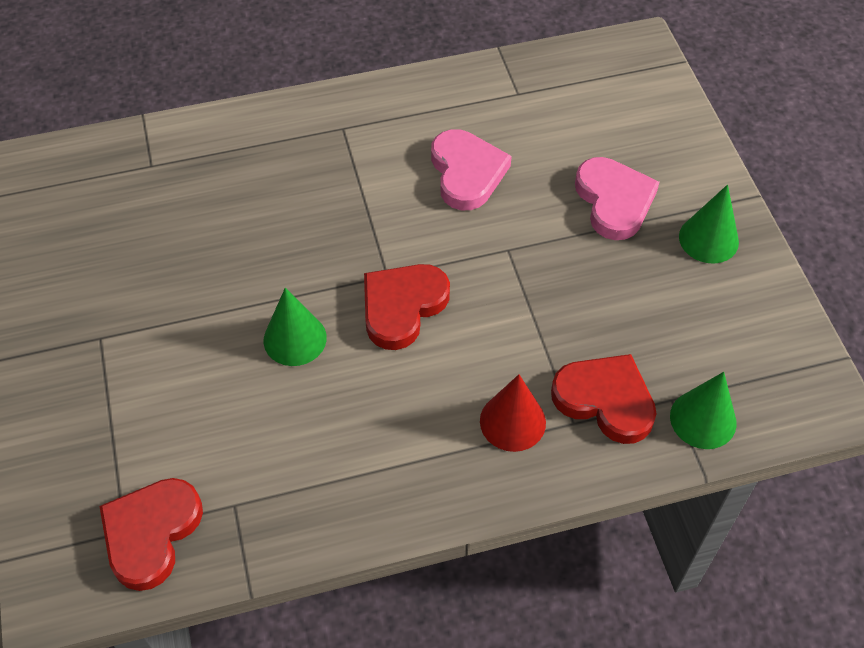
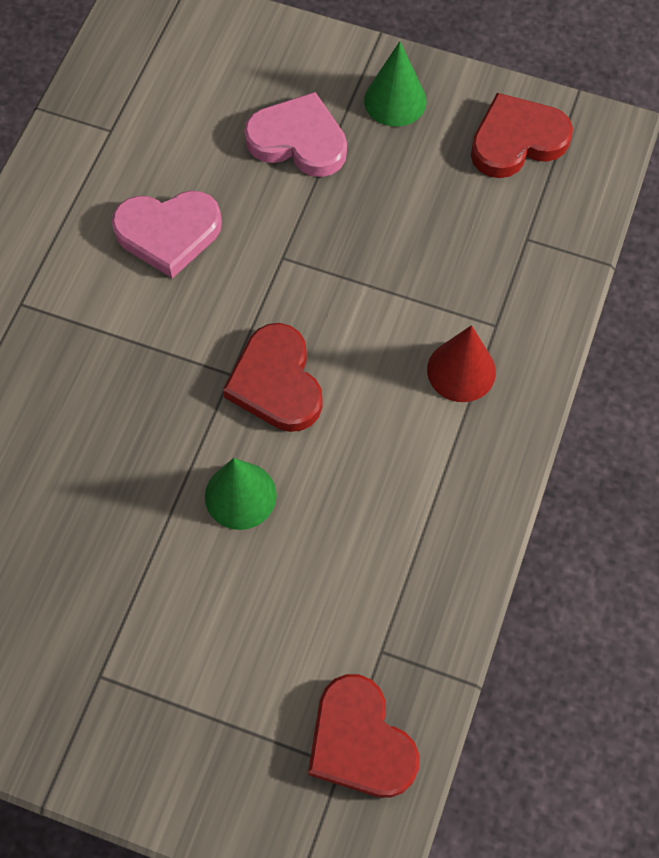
camera: 55 degrees left, 10 degrees up
(467, 173) = (168, 233): pink heart -> pink heart turned 150 degrees clockwise
(605, 400) = (492, 287): red heart -> red heart (516, 140)
(703, 419) = (561, 230): green cone -> none

